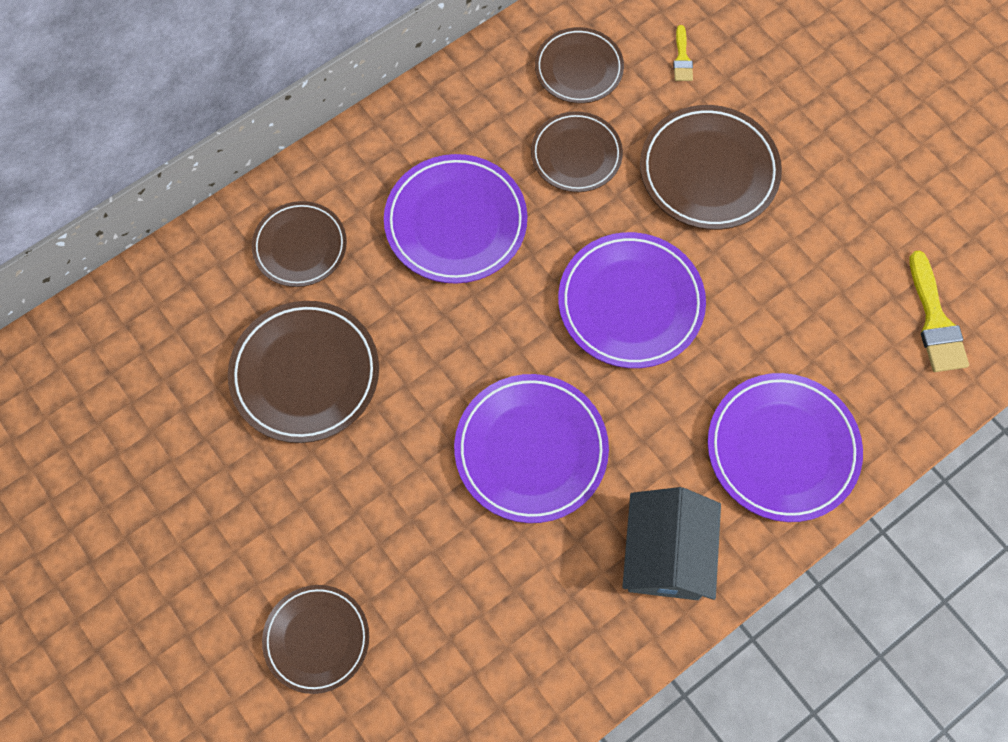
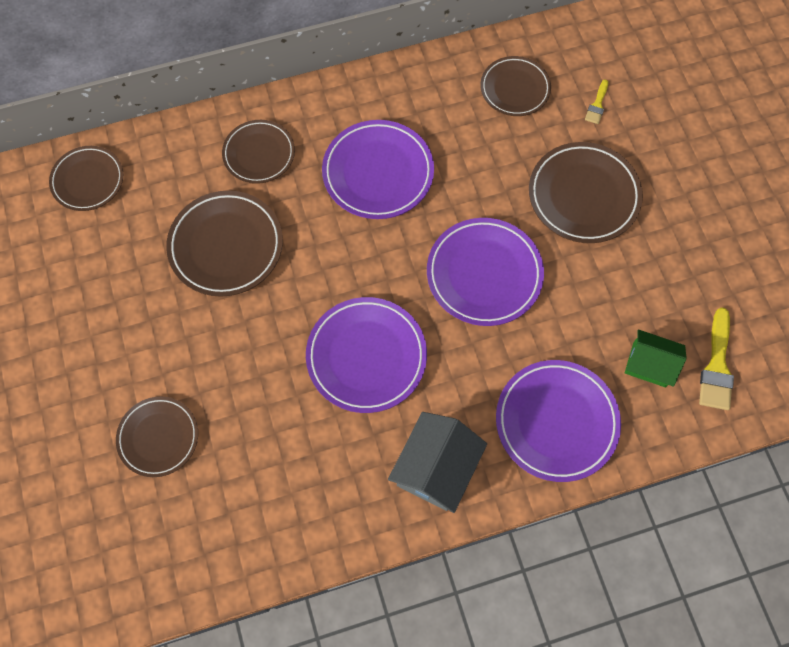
camera: 20 degrees right, 0 degrees up
(576, 155) = (487, 151): brown plate -> brown plate (88, 180)
(860, 345) = (649, 364): none -> green house

